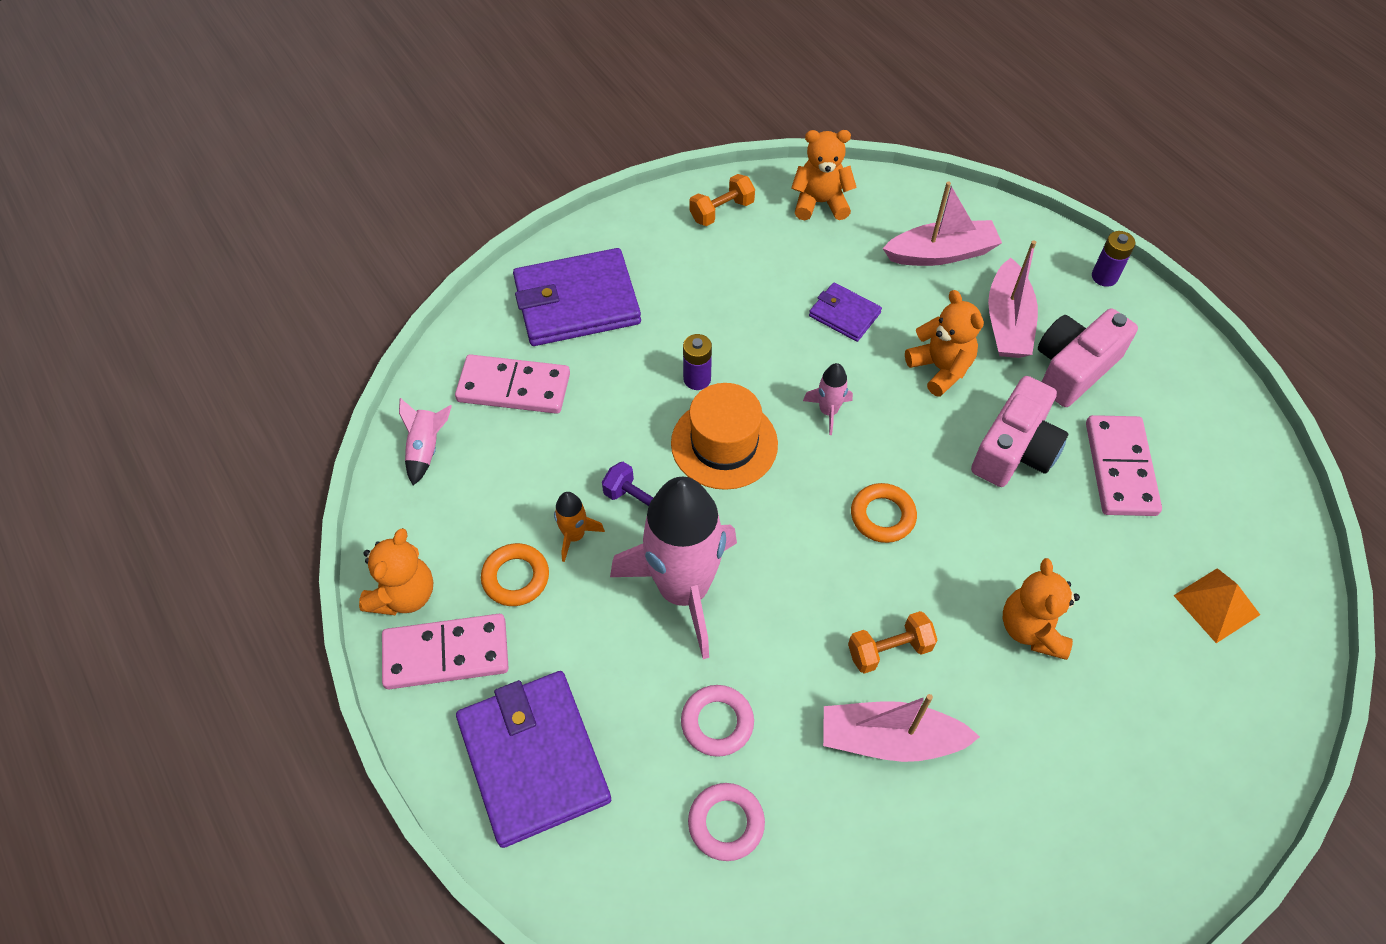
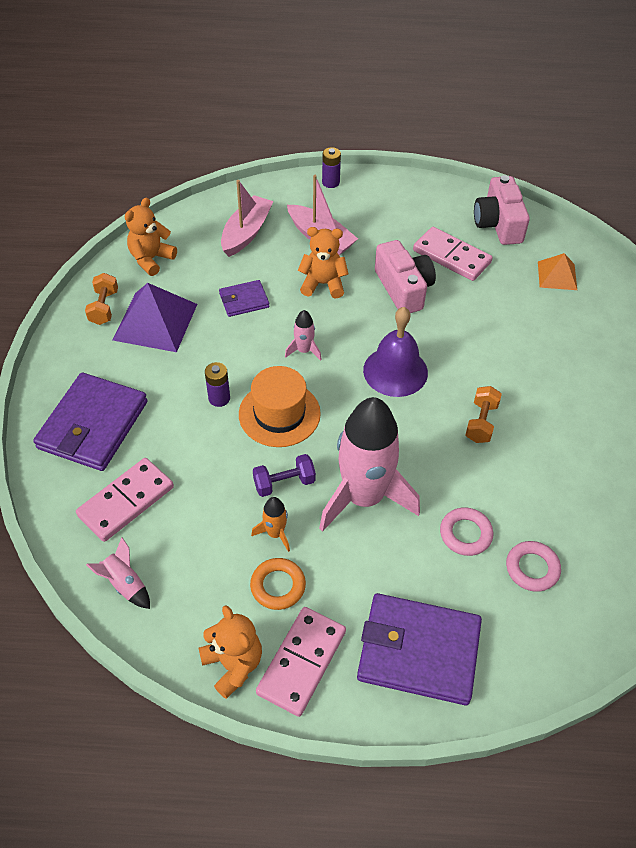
camera: 55 degrees left, 5 degrees down
(743, 262) = (155, 321): none -> purple pyramid
(882, 516) = (395, 371): orange ring -> purple bell
(890, 739) = (535, 457): pink boat -> none
(1032, 629) = (515, 354): orange teddy bear -> none
(1073, 368) = (375, 232): pink camera -> pink camera (498, 224)

